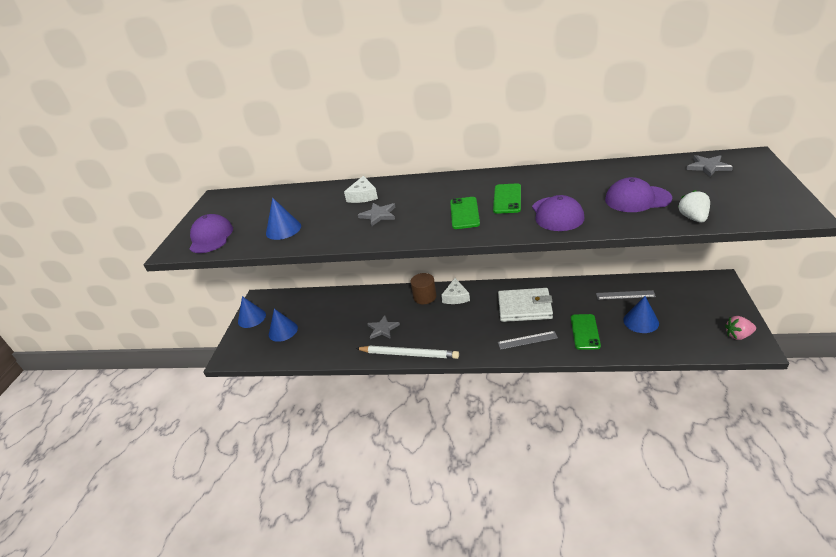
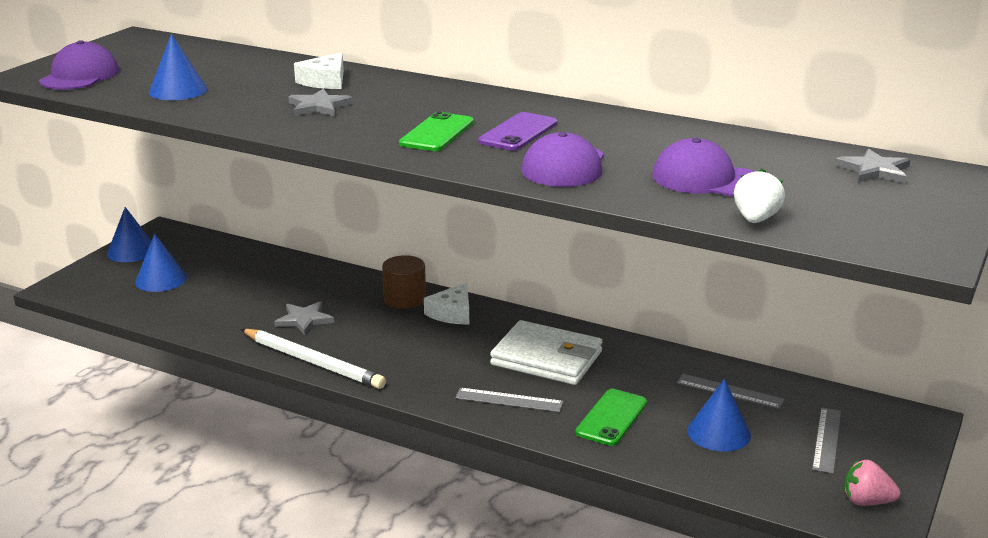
camera: 15 degrees right, 10 degrees down
(507, 199) = (518, 132): green phone -> purple phone
(691, 306) = (827, 439): none -> grey ruler

